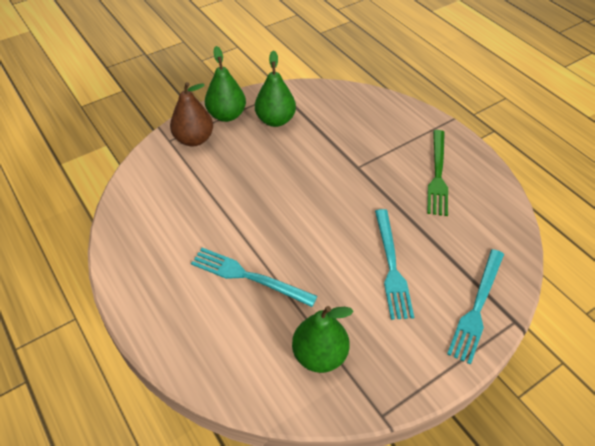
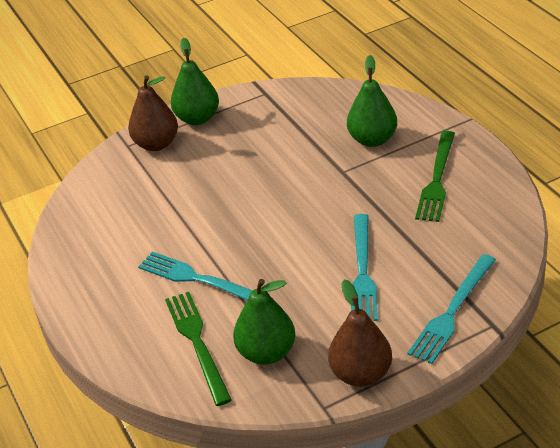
camera: 10 degrees right, 10 degrees down
(254, 345) = (197, 343): none -> green fork
(275, 120) = (254, 123): green pear -> green pear (372, 140)
(409, 377) = (361, 374): none -> brown pear

